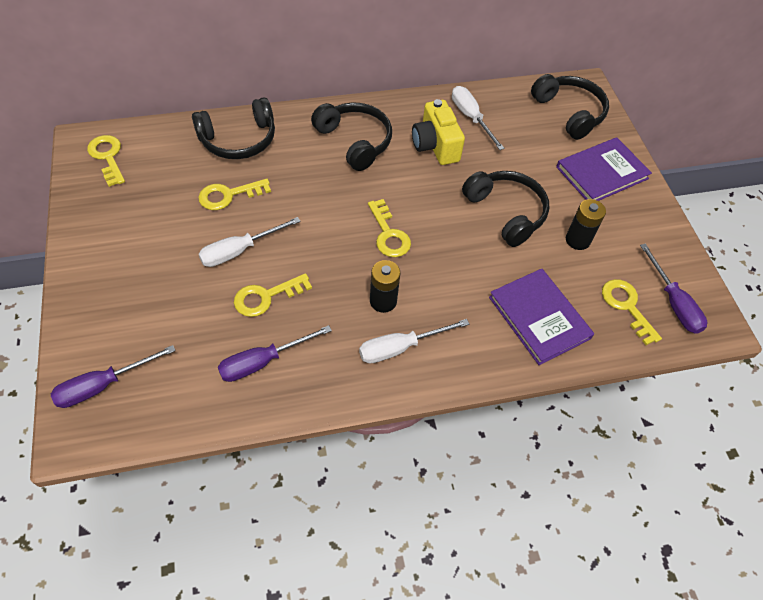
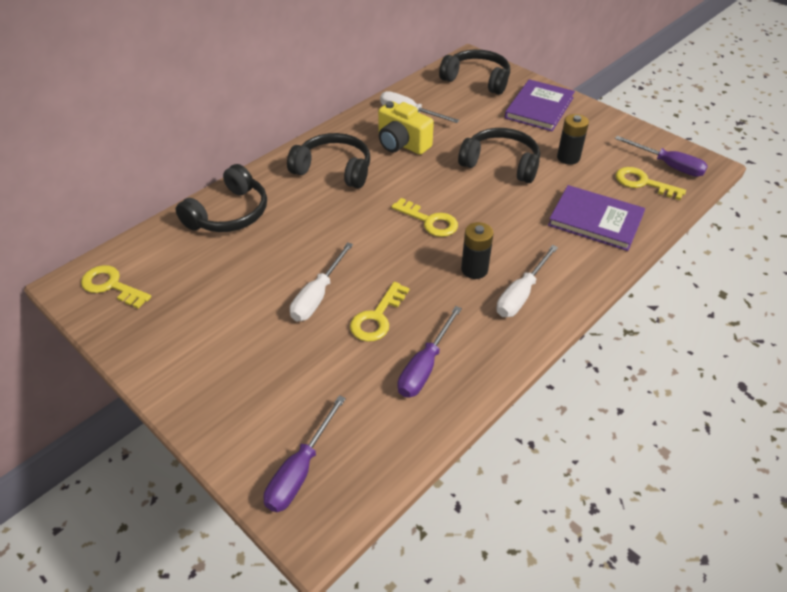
camera: 30 degrees left, 10 degrees down
(229, 195) = (264, 259): yellow key -> none

